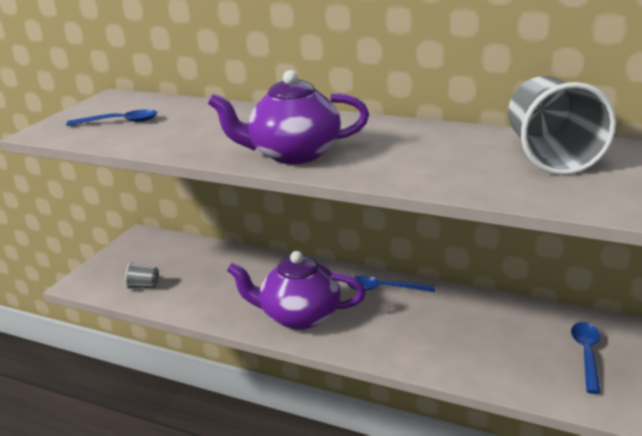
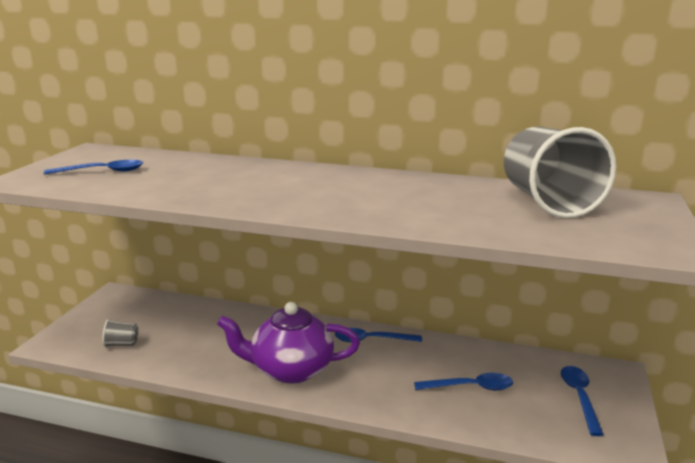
camera: 10 degrees left, 5 degrees down
(293, 154) = (294, 200): purple teapot -> none
(475, 340) = (471, 387): none -> blue spoon

